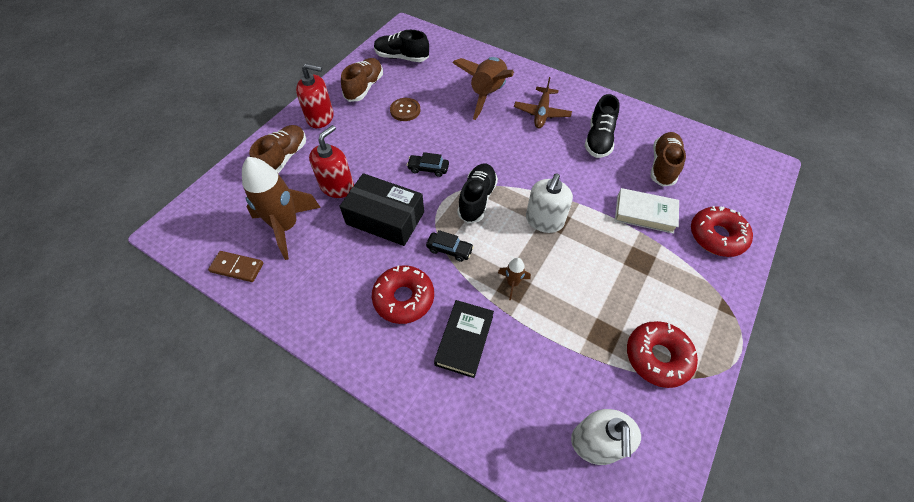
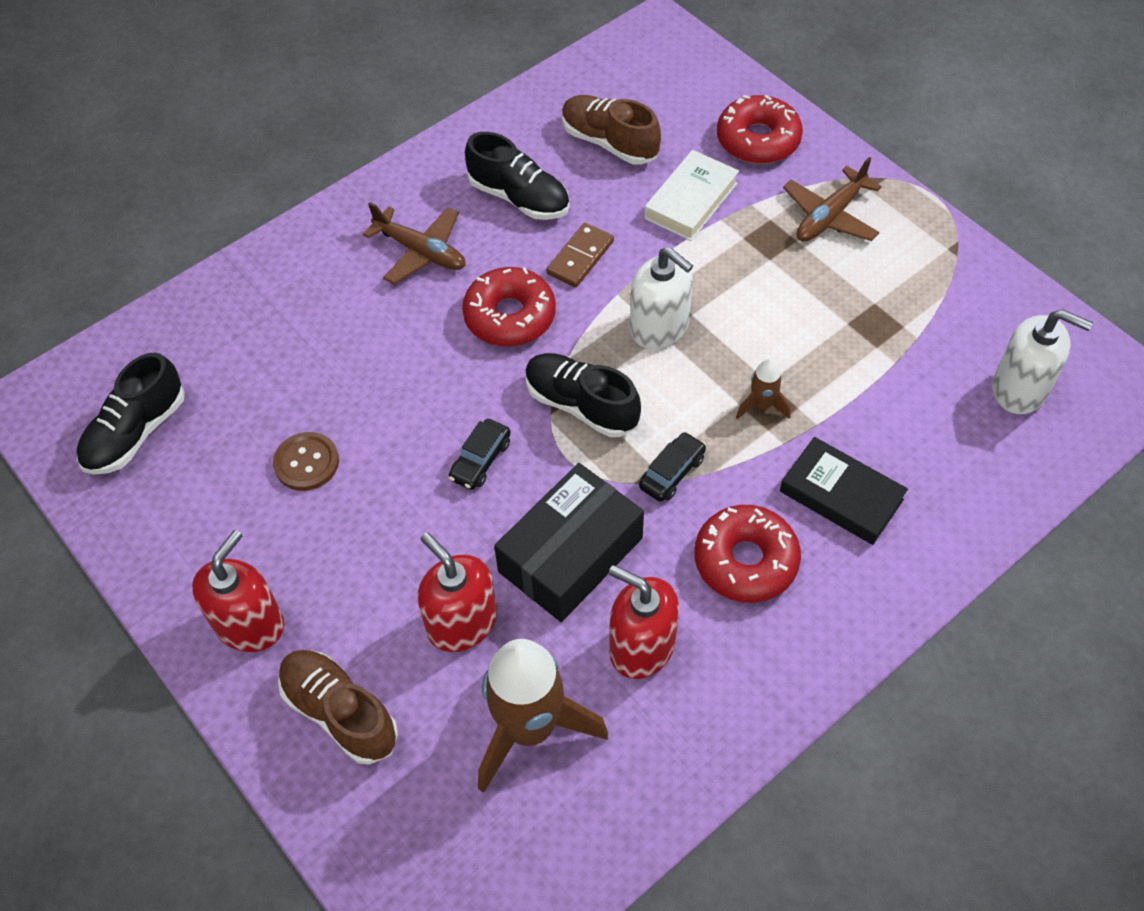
camera: 70 degrees left, 0 degrees up
(237, 267) = (598, 829): brown domino -> brown domino (580, 257)
(339, 261) = (641, 646): none -> red soap dispenser
(364, 87) = (196, 523): brown shoe -> none
(487, 94) = (331, 316): brown rocket -> none
(657, 357) = (920, 280): red donut -> red donut (510, 316)
(679, 290) = (829, 216): none -> brown plane

